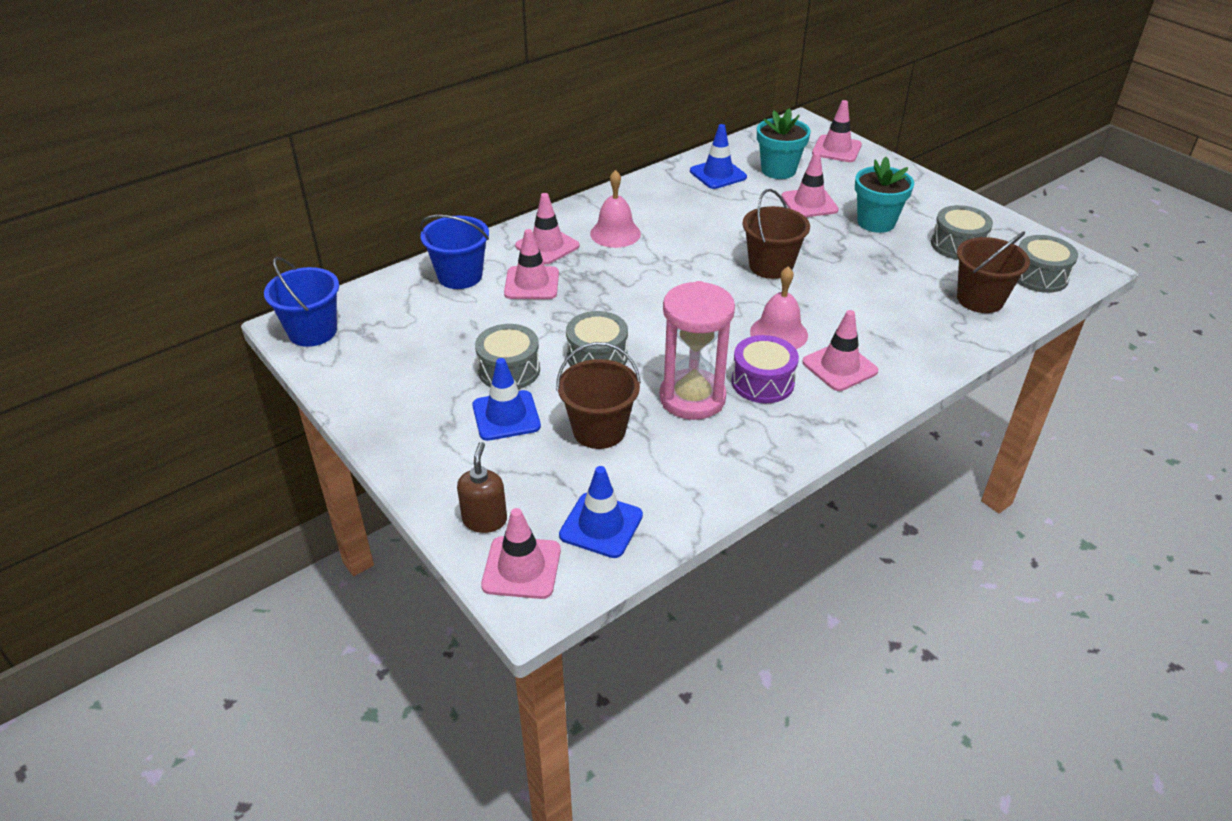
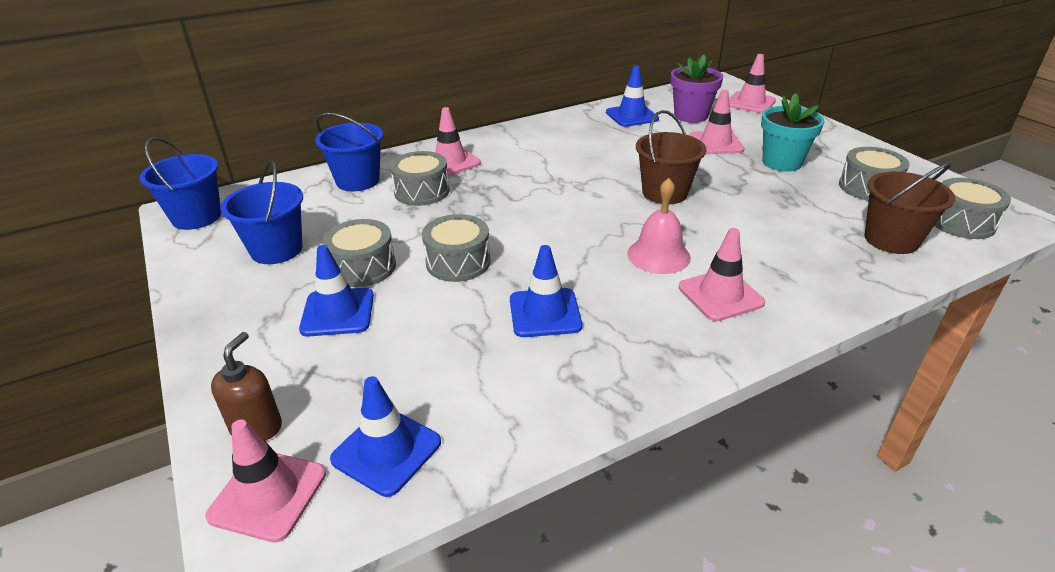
camera: 10 degrees right, 5 degrees down
(415, 360) = (276, 249): none -> blue bucket
(532, 283) = (422, 191): pink traffic cone -> grey drum
(599, 430) = (430, 337): brown bucket -> none
(615, 233) = (518, 156): pink bell -> none
(692, 398) = (545, 313): pink hourglass -> blue traffic cone
(762, 382) = (628, 303): purple drum -> none
(778, 170) = (691, 116): turquoise flower pot -> purple flower pot

